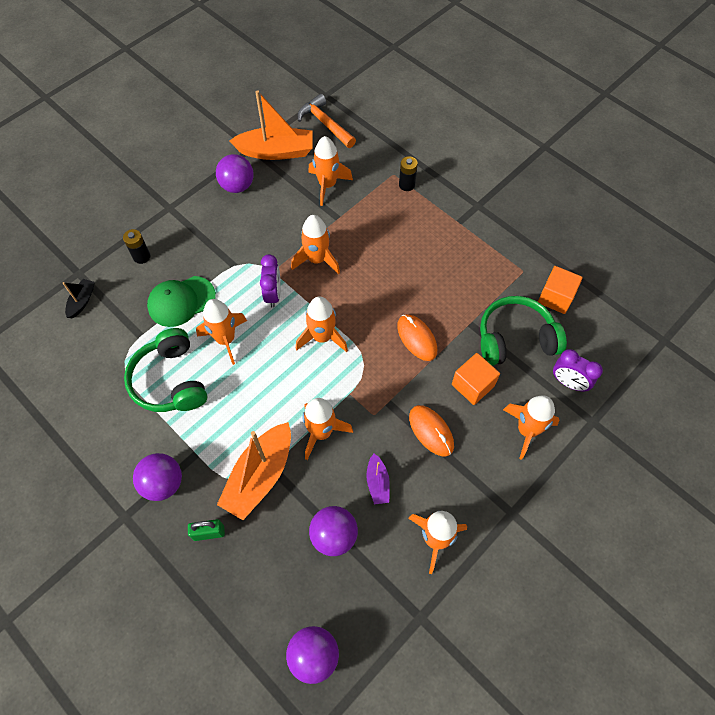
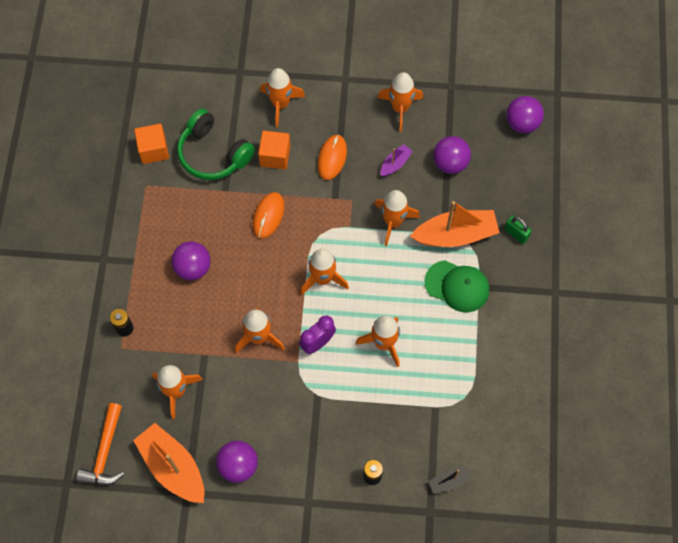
camera: 130 degrees left, 5 degrees up
(163, 483) = (515, 288): purple ball -> purple ball (193, 268)
(170, 380) = (447, 351): green headphones -> none
(181, 301) = (382, 405): green cap -> green cap (457, 286)
(568, 382) = (222, 101): purple clock -> none

